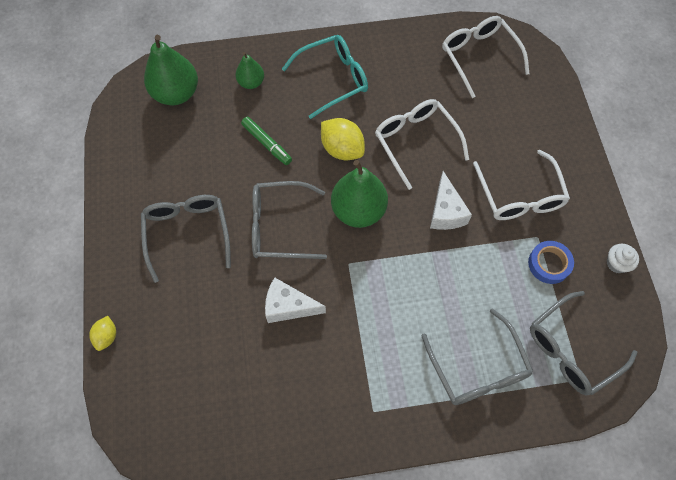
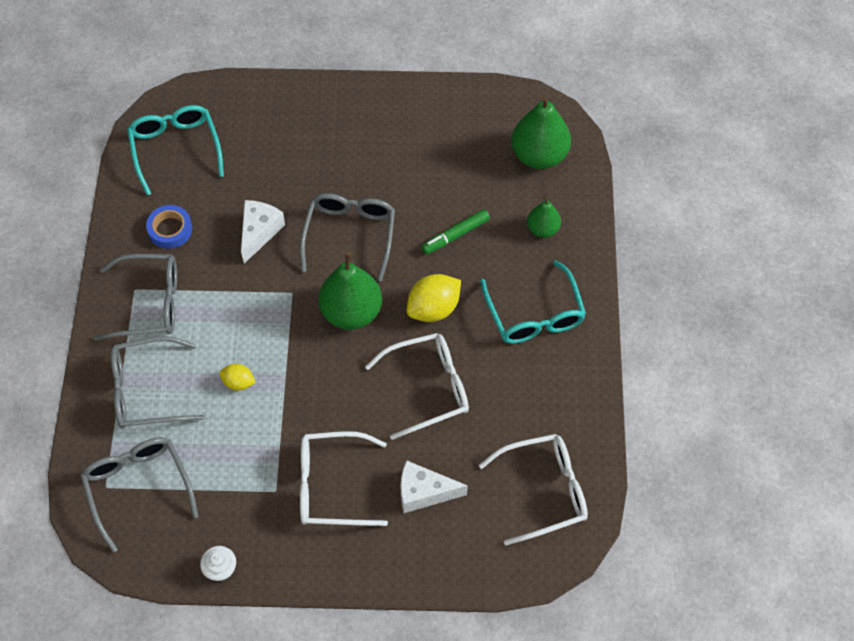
camera: 100 degrees right, 5 degrees down
(107, 336) = (270, 85): yellow lemon -> yellow lemon (238, 382)
(187, 233) = (361, 154): grey glasses -> grey glasses (149, 303)
(197, 415) = (175, 149): none -> turquoise glasses
(445, 212) = (329, 400): white cheese -> white cheese (424, 492)
(549, 264) = (239, 493): blue tape -> blue tape (170, 229)

